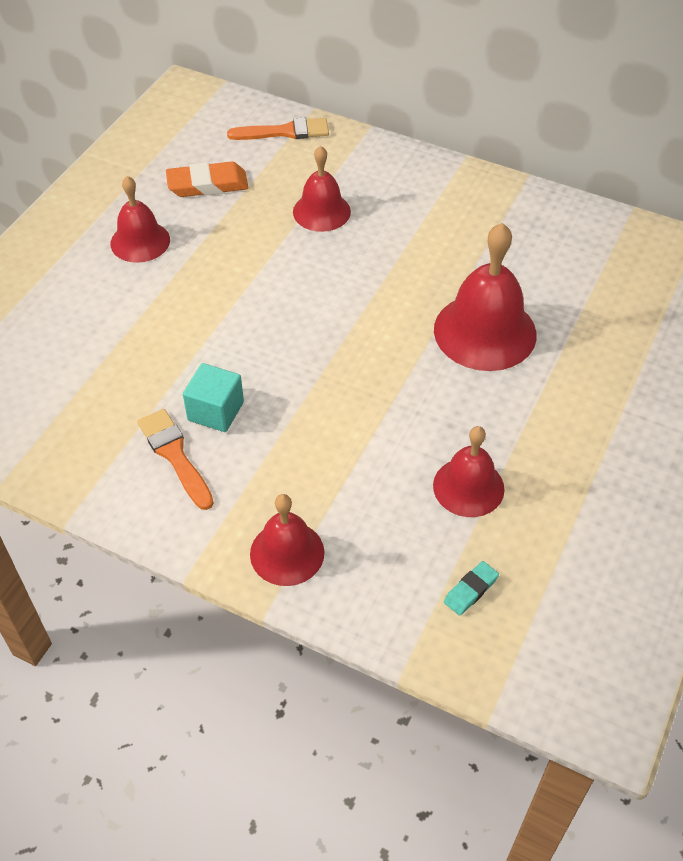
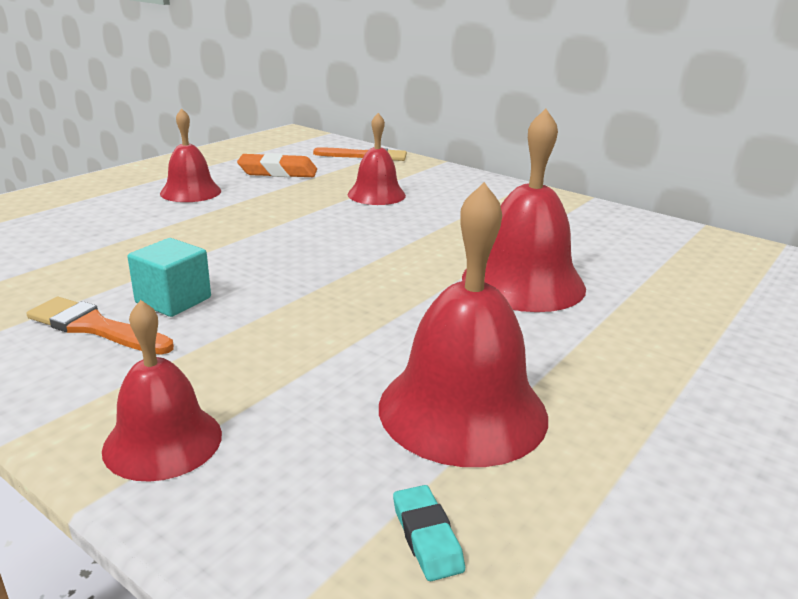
camera: 10 degrees right, 25 degrees down
(175, 455) = (95, 327): orange brush -> orange brush turned 45 degrees counterclockwise
(468, 487) = (462, 410): red bell -> red bell, size x1.61
(470, 590) = (426, 537): turquoise eraser -> turquoise eraser turned 75 degrees counterclockwise

